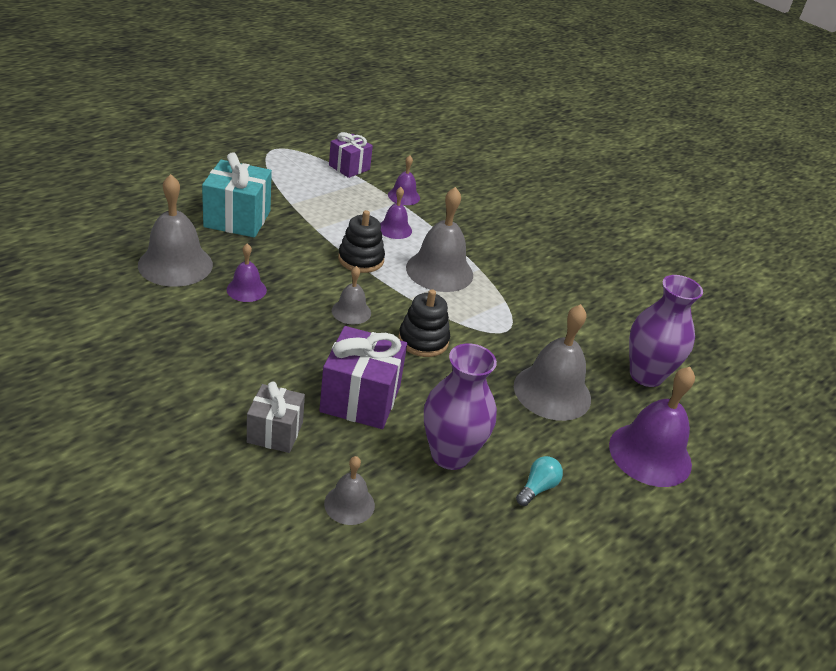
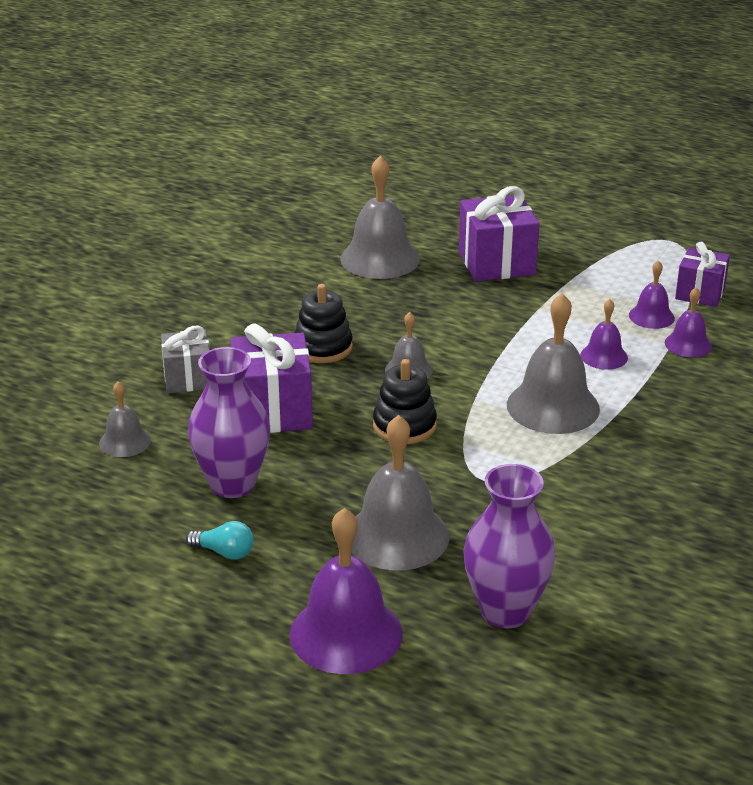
camera: 75 degrees right, 5 degrees down
(237, 219) = (496, 263): turquoise gift -> purple gift
(246, 289) = (381, 304): purple bell -> purple bell (651, 316)
(361, 259) = (512, 351): black stacking toy -> black stacking toy (323, 347)

